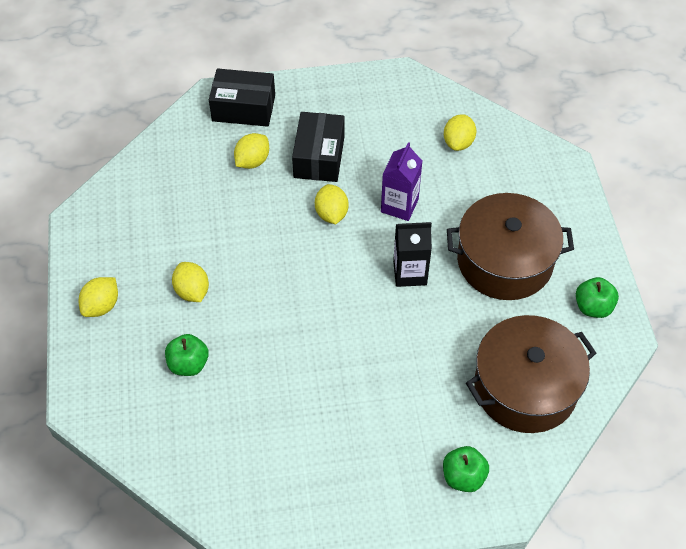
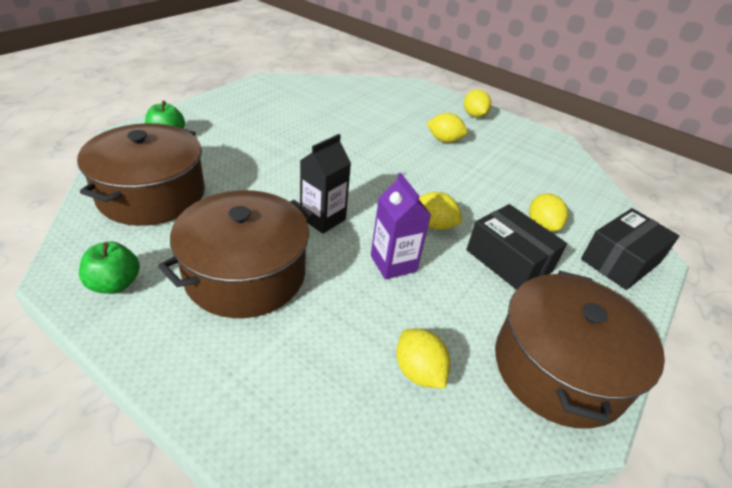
camera: 130 degrees right, 15 degrees down
(188, 364) = (394, 114): green apple -> none
(383, 96) = (559, 368): none -> brown pot

